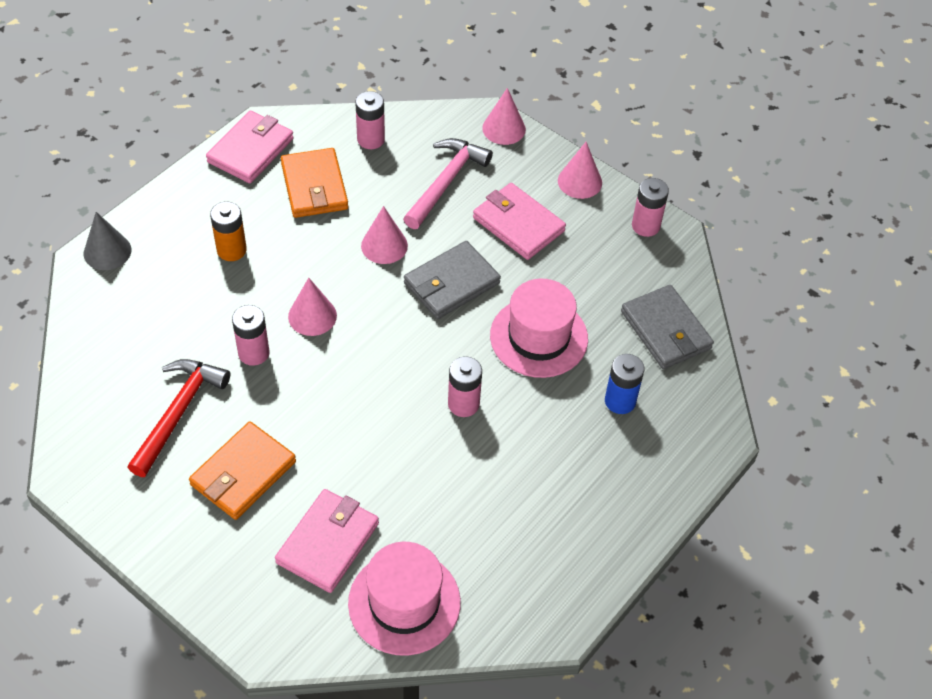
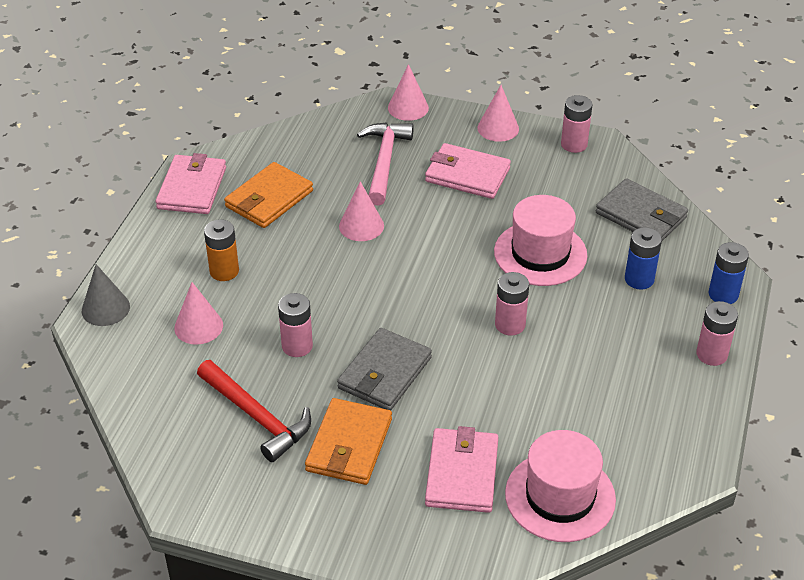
camera: 20 degrees left, 10 degrees down
(178, 412) = (257, 417): red hammer -> red hammer turned 135 degrees clockwise
(312, 316) = (332, 300): pink cone -> pink cone (198, 326)
(314, 186) = (269, 199): orange wallet -> orange wallet turned 75 degrees clockwise
(371, 139) = (296, 148): pink battery -> pink battery (711, 354)
(451, 283) = (439, 236): grey wallet -> grey wallet (385, 373)
(695, 449) = (723, 294): none -> blue battery

